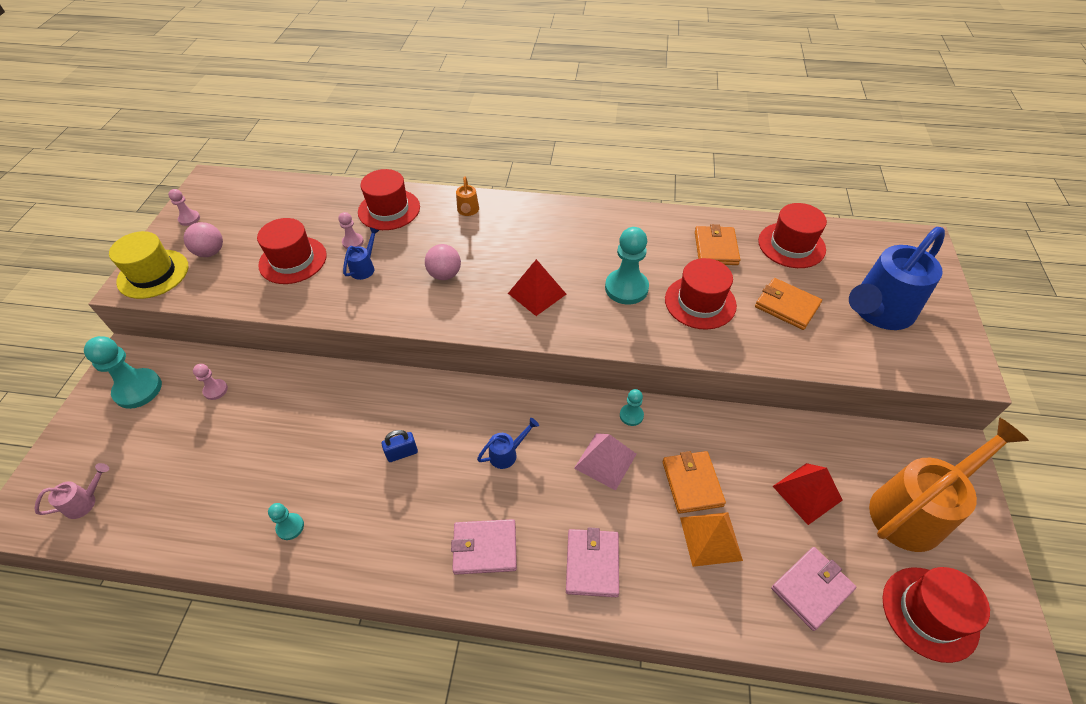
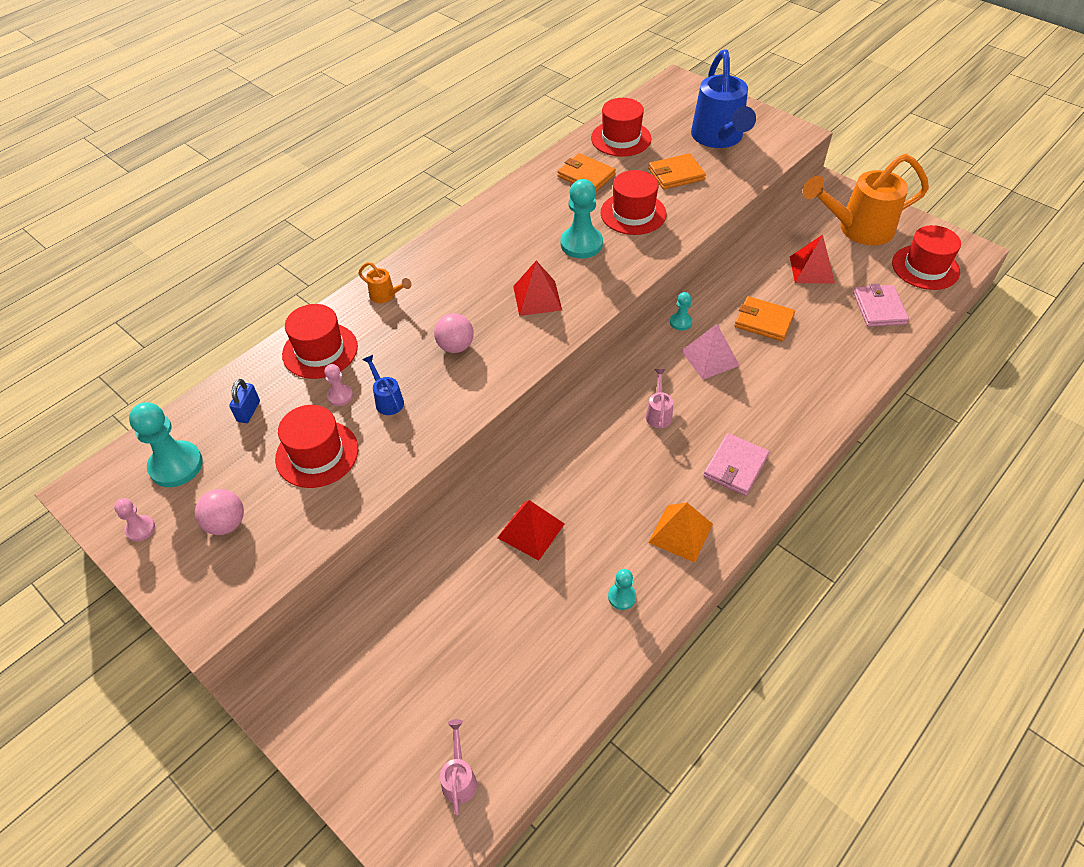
camera: 55 degrees left, 0 degrees up
(138, 389) = (335, 688): turquoise pawn -> turquoise pawn (176, 465)
(153, 274) = (207, 590): yellow hat -> none
(215, 390) = (402, 611): pink pawn -> none
(326, 428) = (531, 530): none -> red pyramid
(402, 453) = (604, 484): blue padlock -> blue padlock (248, 411)
(507, 453) = (658, 413): blue watering can -> pink watering can
(592, 564) = (790, 409): pink wallet -> none
(710, 538) = (812, 335): orange pyramid -> orange pyramid (680, 533)
(916, 509) = (857, 229): orange watering can -> orange watering can turned 105 degrees counterclockwise

